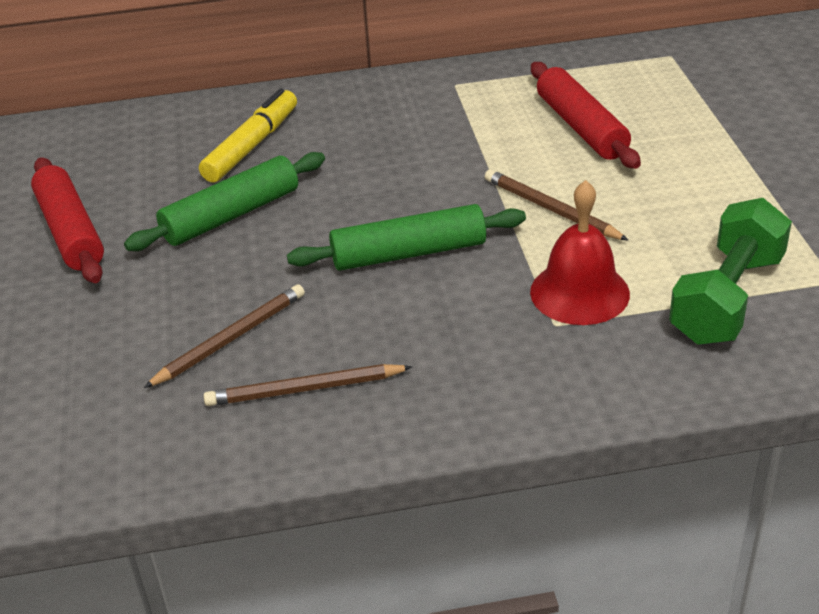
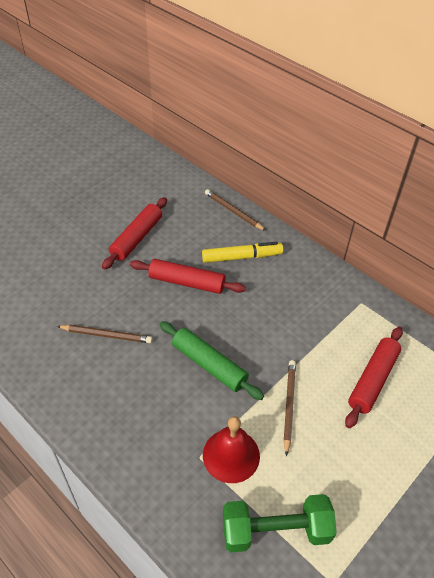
camera: 50 degrees right, 10 degrees up
(231, 215) = (187, 282): green rolling pin -> red rolling pin
(305, 389) = (92, 382): brown pencil -> brown pencil (233, 211)

